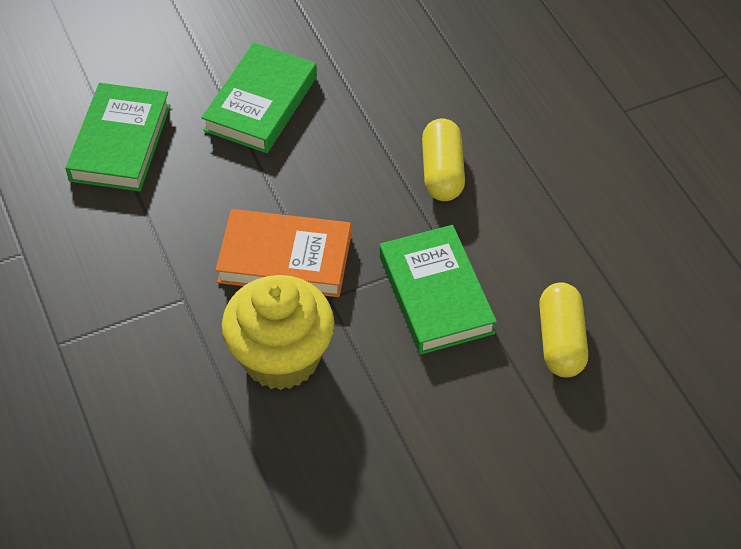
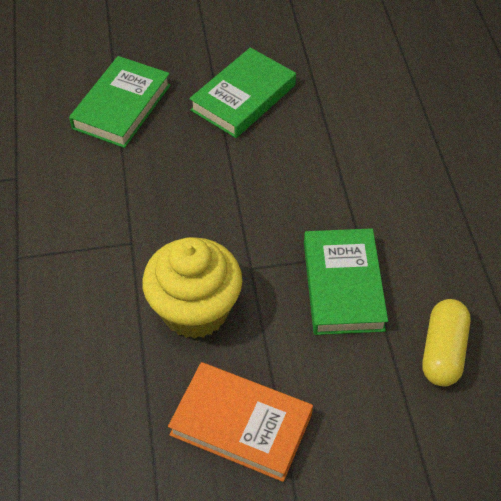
camera: 15 degrees right, 0 degrees up
(285, 258) = (224, 227): orange book -> orange book (241, 424)
(442, 172) = (378, 183): yellow capsule -> none

